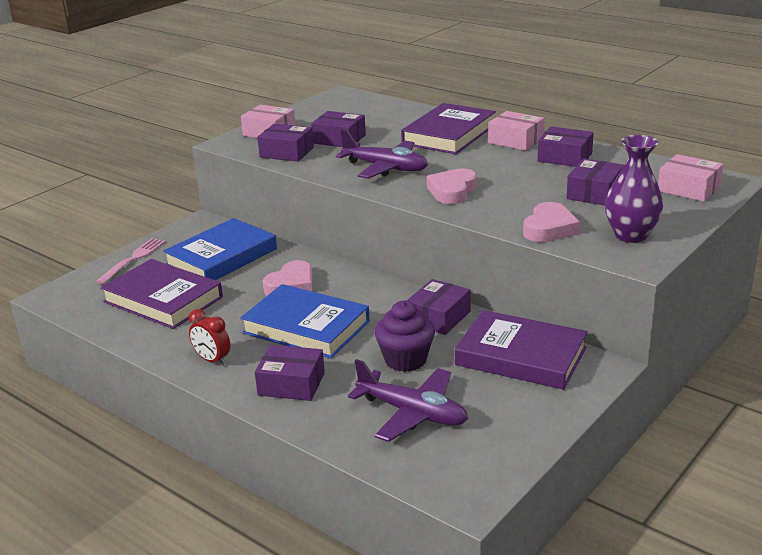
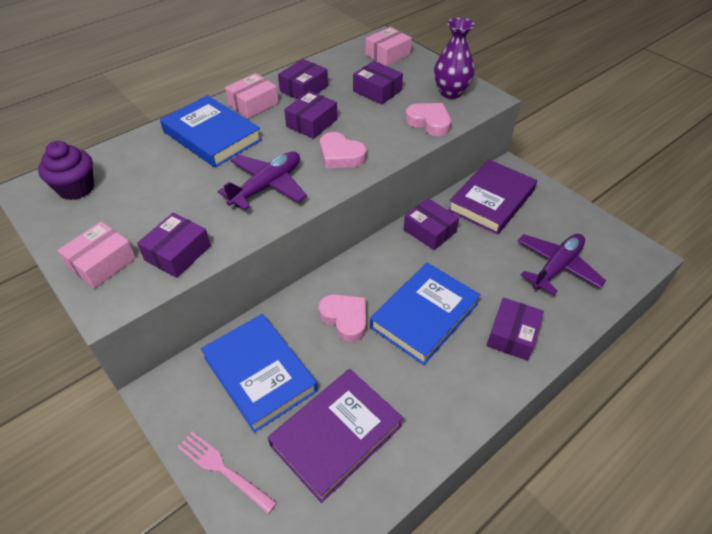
camera: 80 degrees left, 20 degrees up
(212, 360) = (466, 392): red clock -> none
(339, 139) = (169, 208): purple box -> purple box (312, 123)
(405, 360) = (487, 260): purple cupcake -> purple cupcake (76, 188)
(449, 134) = (212, 136): purple book -> blue book

